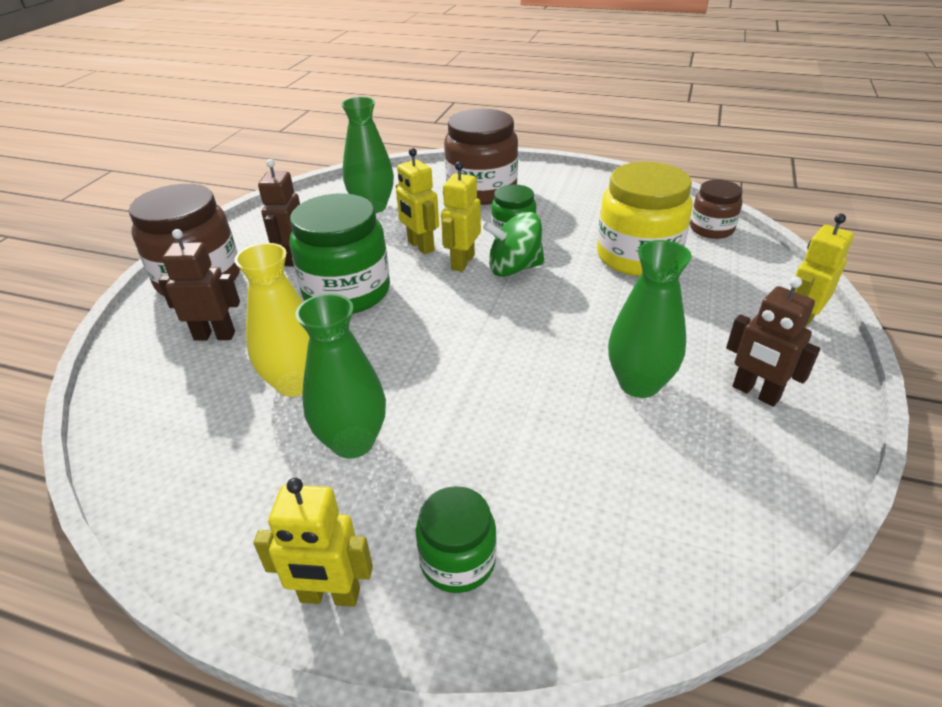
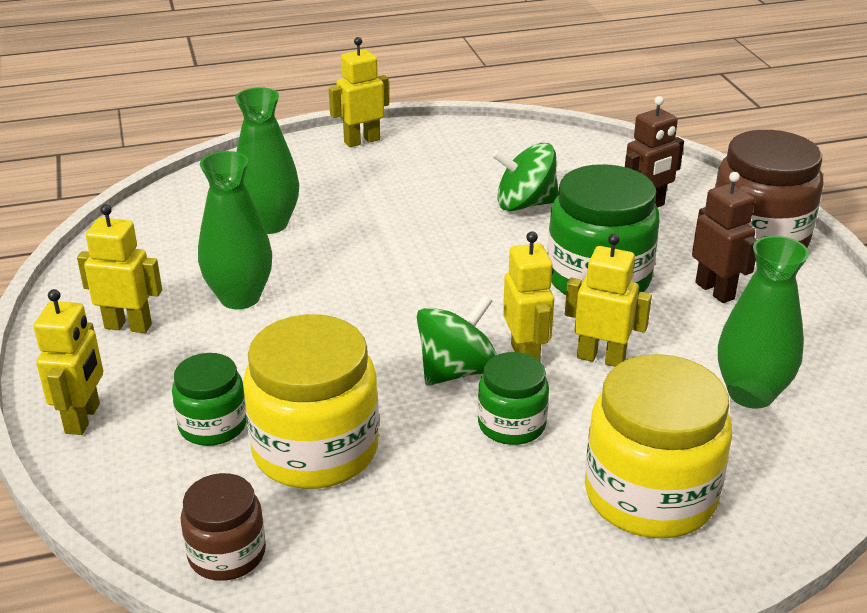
camera: 145 degrees right, 5 degrees down
(295, 383) = (525, 204): yellow vase -> green spinning top
(353, 442) = (433, 191): green vase -> green vase (269, 224)
(458, 560) = (304, 171): green jar -> green jar (213, 425)
(481, 190) = (650, 495): brown jar -> yellow jar
(755, 393) = (128, 326): brown robot -> yellow robot

